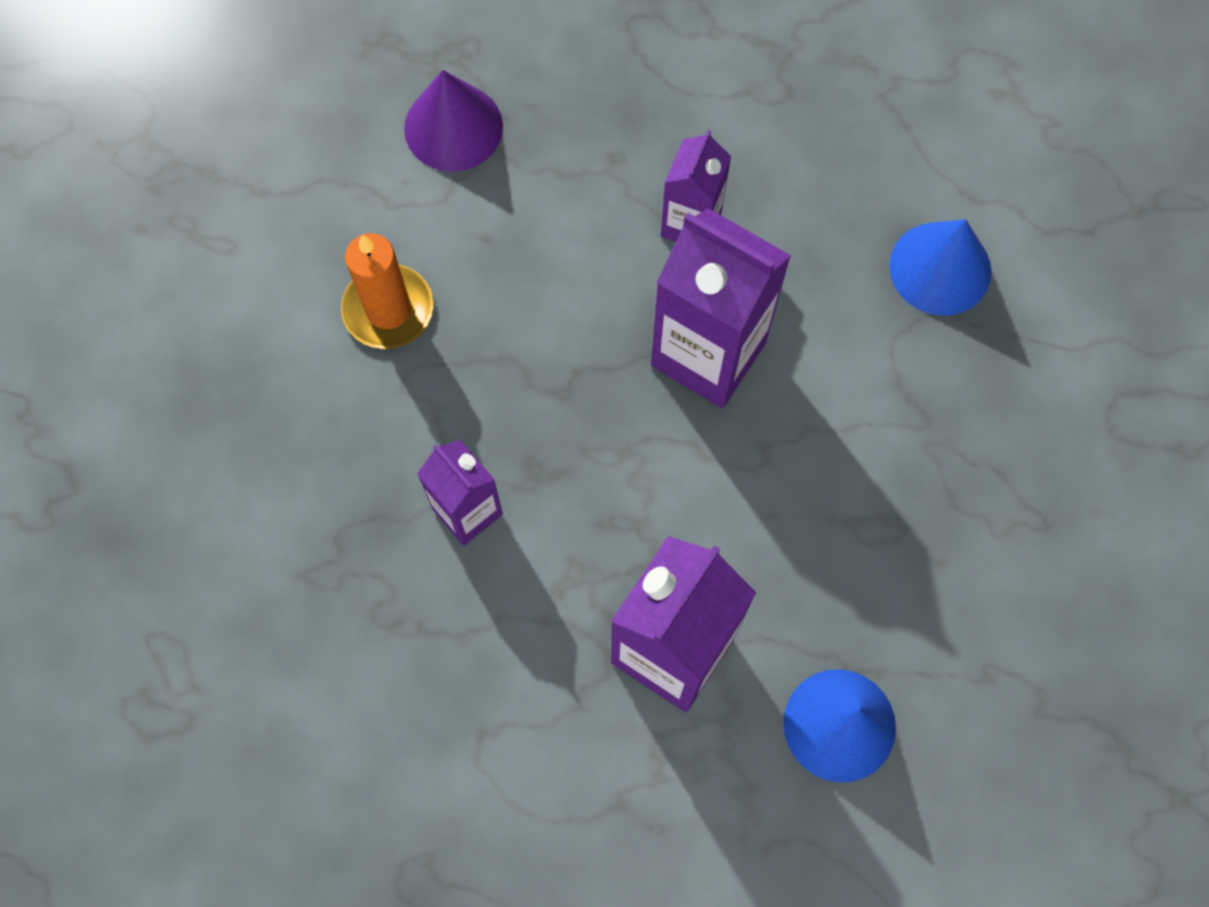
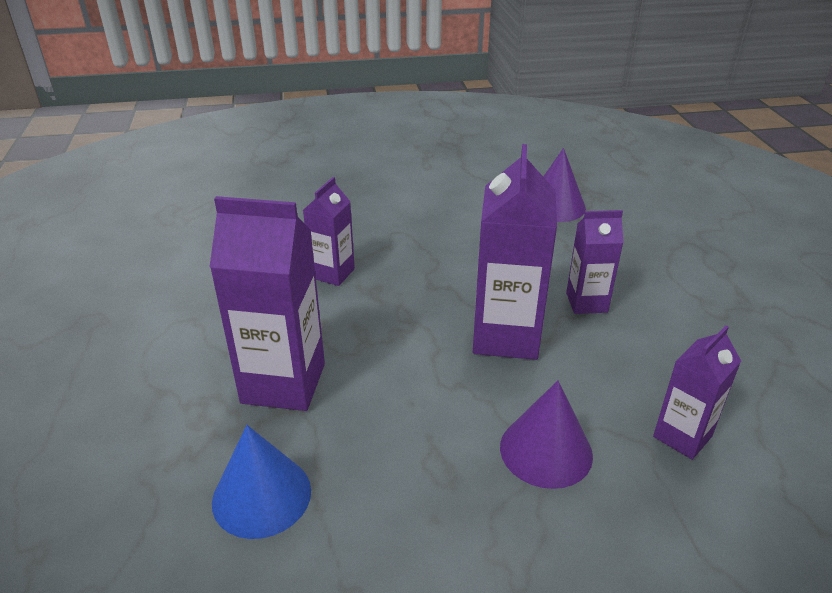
camera: 65 degrees right, 35 degrees down
(388, 309) = (433, 216): orange candle -> none
(901, 411) = (546, 450): none -> purple cone
(940, 268) = (682, 436): blue cone -> purple carton

